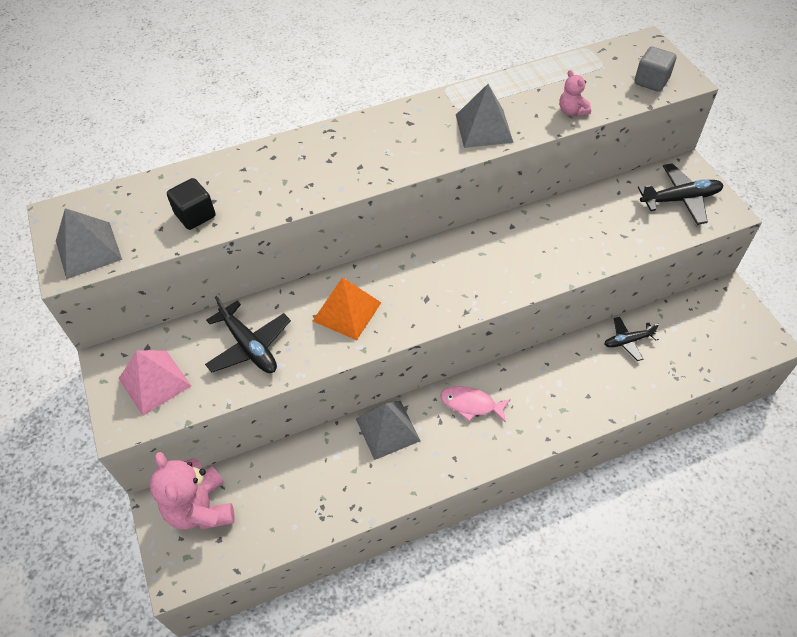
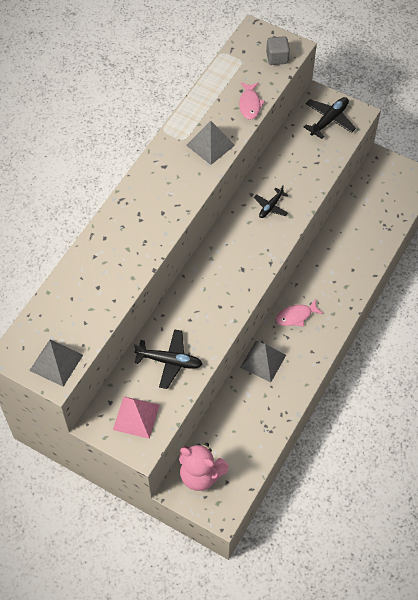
camera: 40 degrees left, 5 degrees up
(195, 215) = (97, 302): black cube -> none
(347, 311) = (205, 305): orange pyramid -> none
(572, 111) = (250, 104): pink teddy bear -> pink fish
(627, 341) = (349, 223): black plane -> black plane (270, 207)

